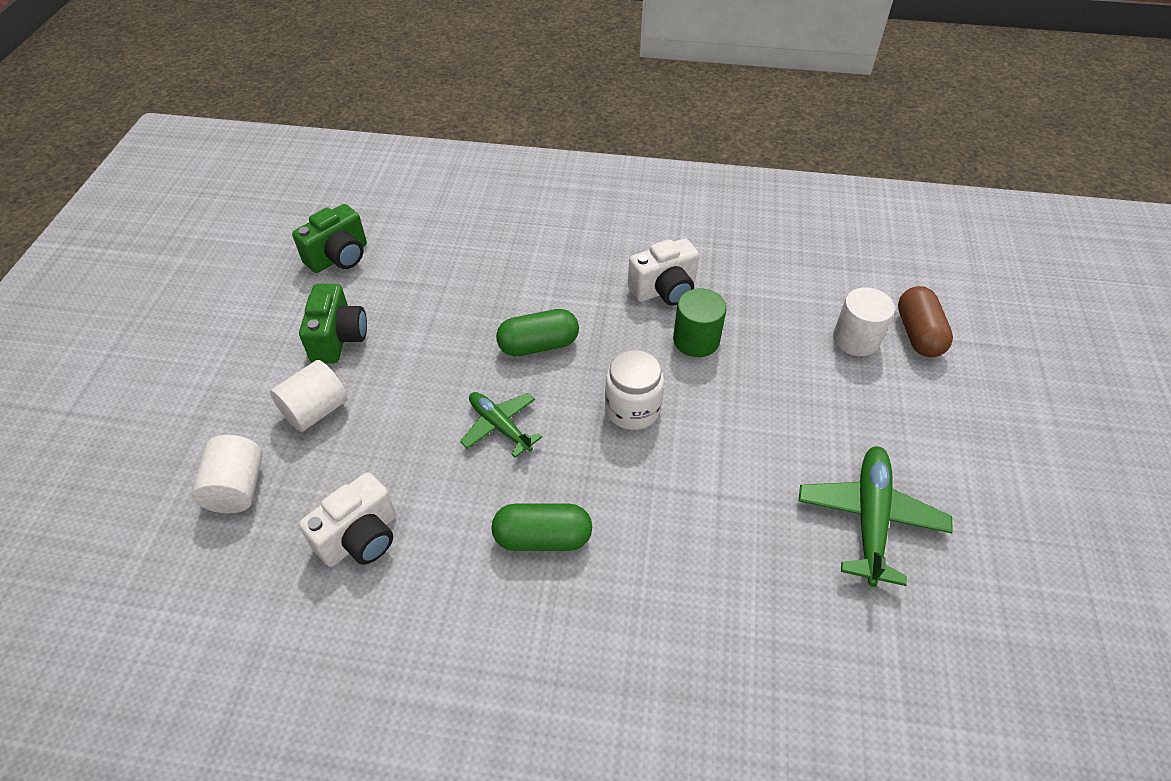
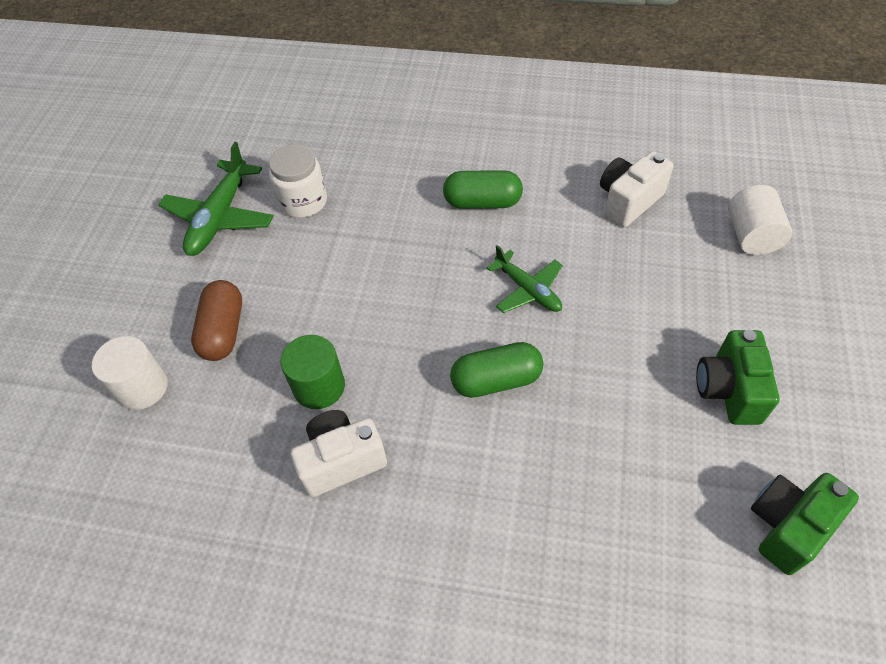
camera: 175 degrees left, 5 degrees up
(316, 410) = (714, 305): white cylinder -> none
(632, 409) = (399, 307): white jar -> white jar (303, 201)
(918, 334) = (70, 393): brown capsule -> brown capsule (223, 331)

